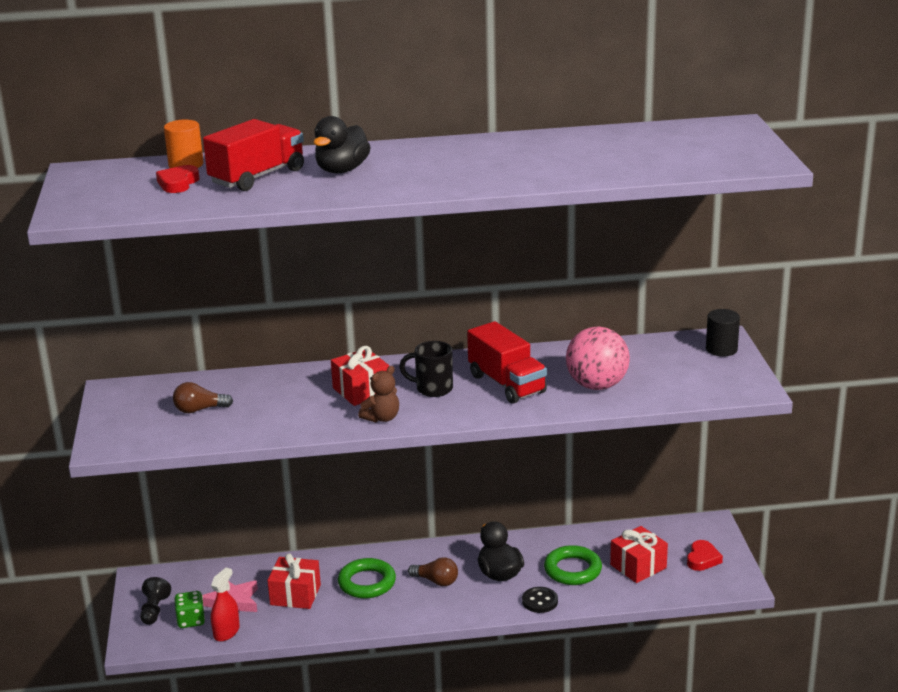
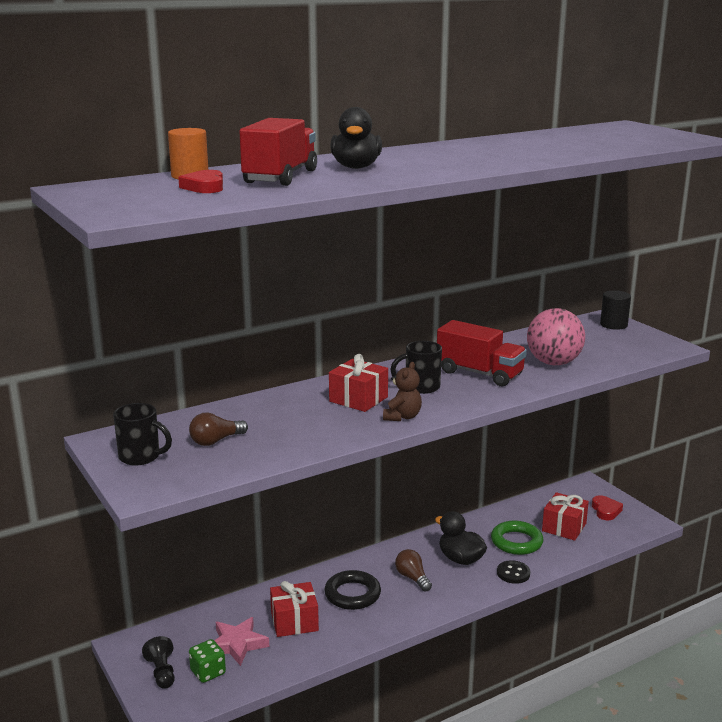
camera: 25 degrees left, 5 degrees down
(128, 413) = (141, 457): none -> black mug
(226, 632) = (253, 674): red spray bottle -> none
(367, 583) = (352, 594): green ring -> black ring
(436, 581) = (412, 578): brown light bulb -> brown light bulb turned 120 degrees counterclockwise

